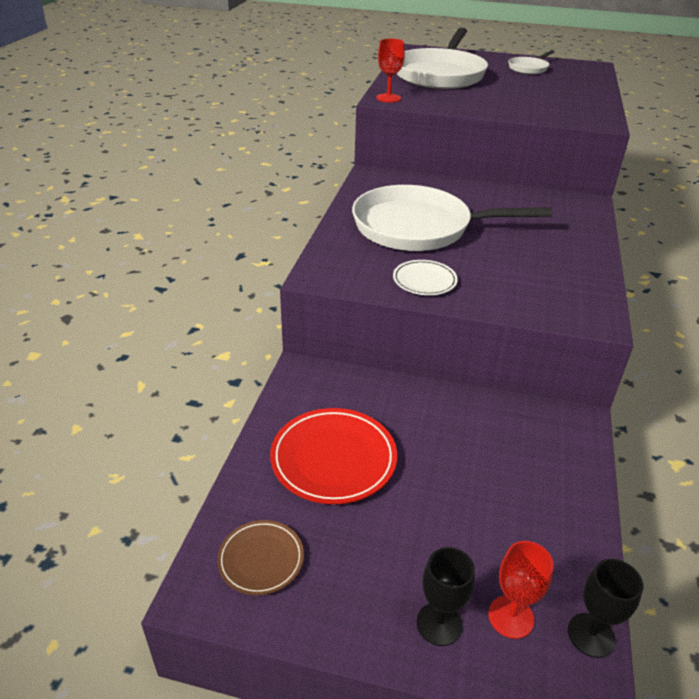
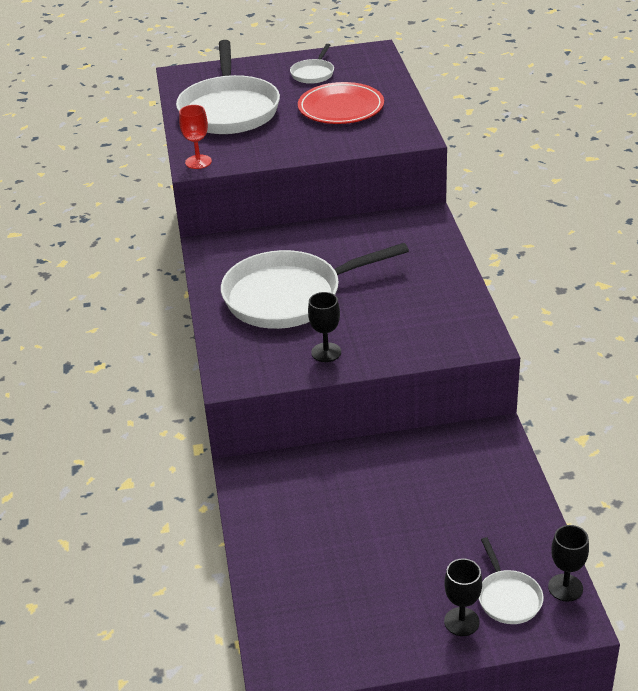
camera: 20 degrees left, 0 degrees up
(261, 559) = (308, 632): brown plate -> none
(333, 459) = (317, 537): red plate -> red plate (341, 108)
(424, 280) = (326, 352): white plate -> black goblet
(511, 617) = (508, 597): red goblet -> white pan

